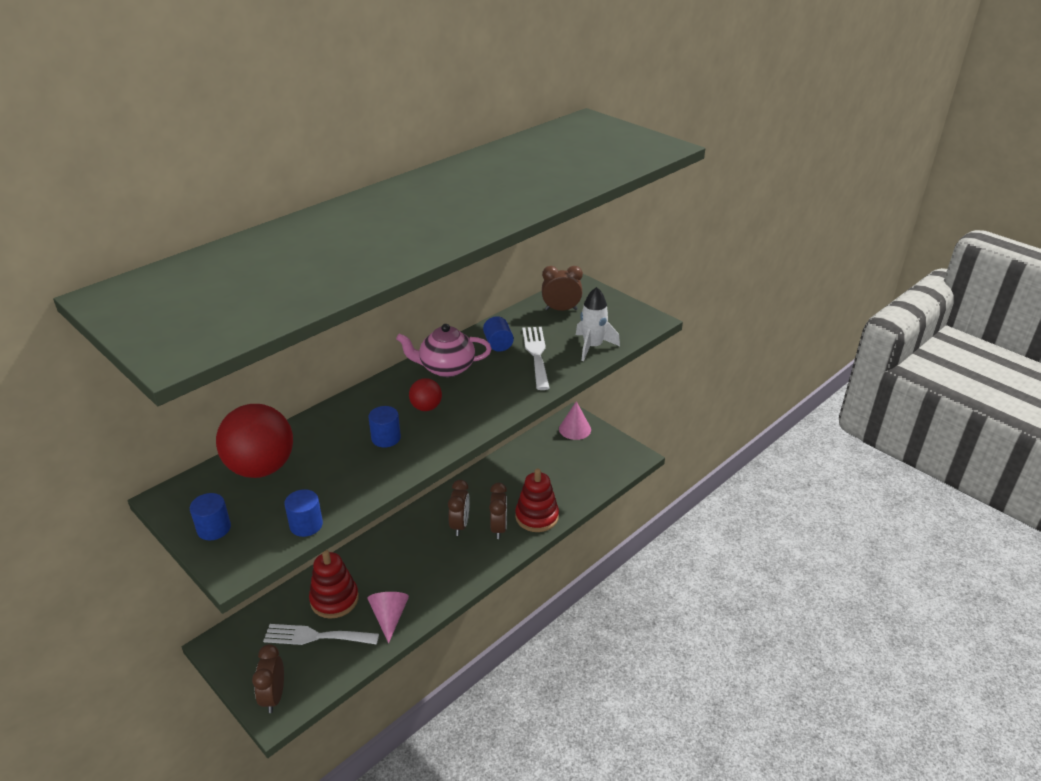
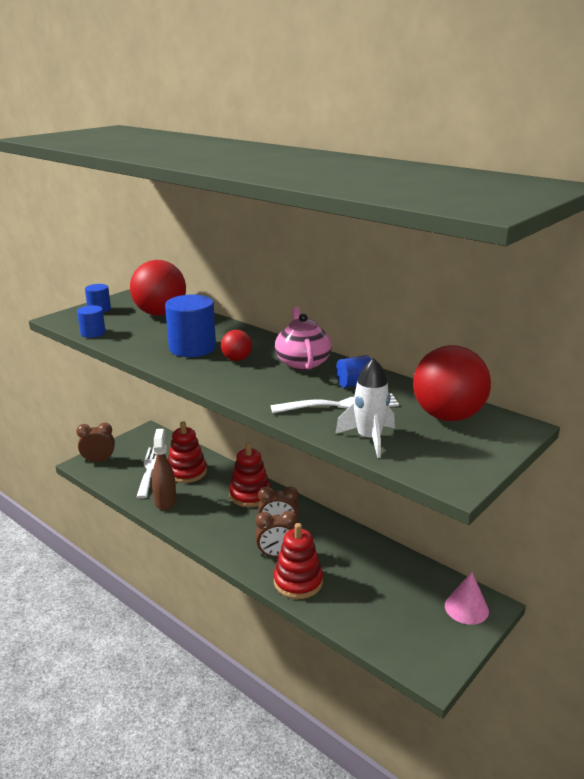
camera: 85 degrees right, 10 degrees down
(386, 438) = (192, 348): blue cylinder -> blue cylinder, size x1.82
(389, 617) = (165, 501): pink cone -> brown spray bottle
(398, 544) = (250, 495): none -> red stacking toy
(561, 309) = (448, 416): brown clock -> red ball

